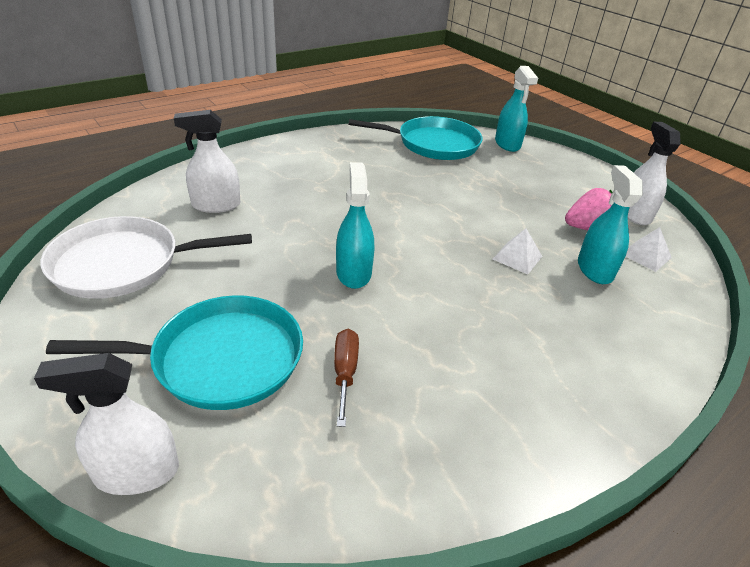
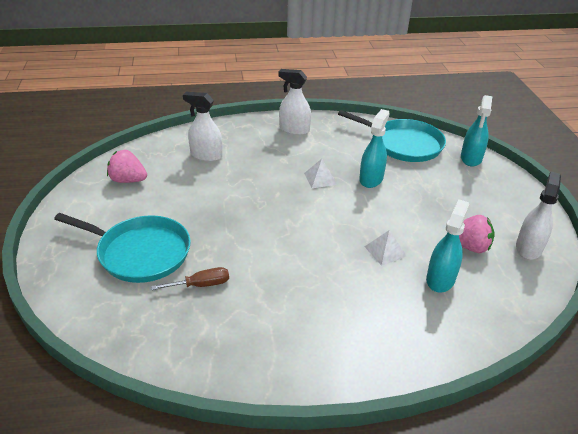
camera: 30 degrees right, 0 degrees up
(123, 264) = (128, 180): white pan -> pink strawberry
(136, 472) = (63, 294): white spray bottle -> white spray bottle (294, 130)
(345, 373) = (201, 285): brown screwdriver -> brown screwdriver turned 45 degrees clockwise
(353, 273) = (257, 226): turquoise spray bottle -> turquoise spray bottle (371, 179)
(646, 255) = (499, 283): white pyramid -> white pyramid (320, 179)

